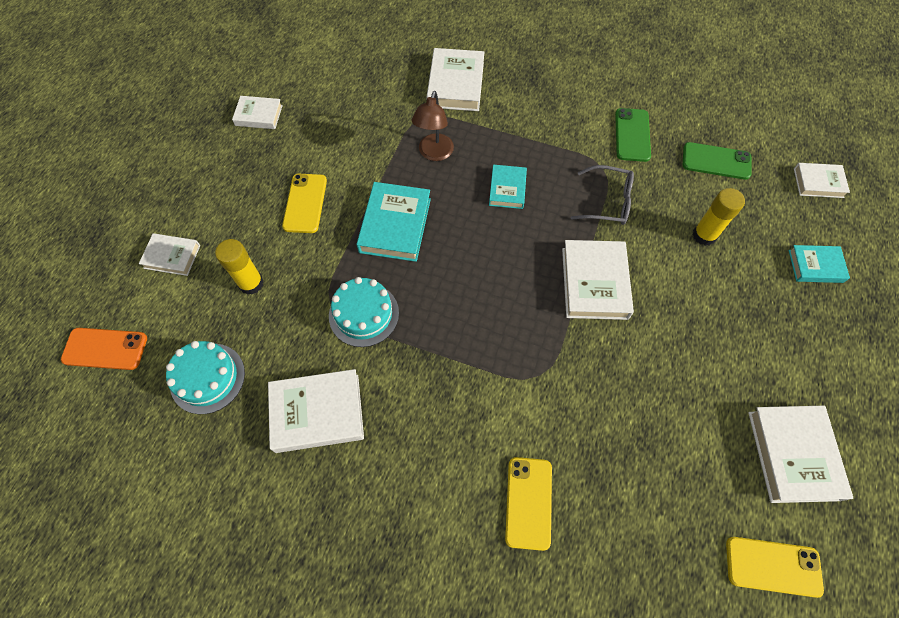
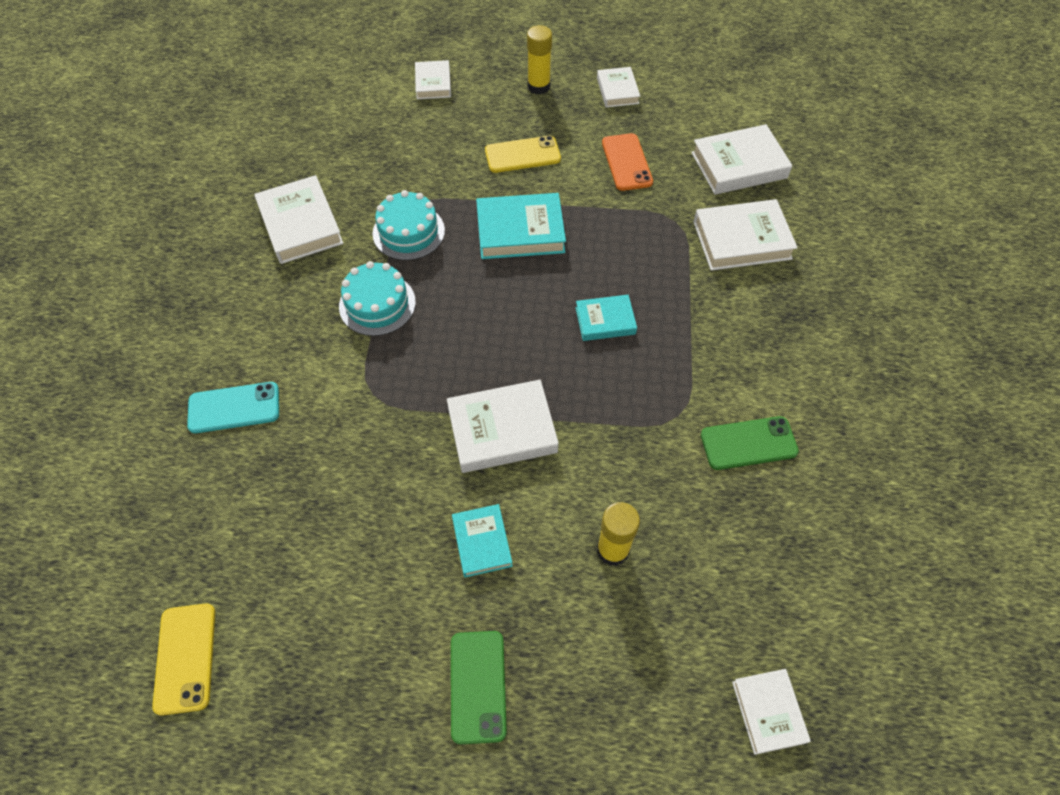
camera: 75 degrees right, 5 degrees down
(105, 349) = (334, 74): orange phone -> orange phone (626, 162)
(207, 378) = (320, 143): turquoise cake -> turquoise cake (377, 304)
(251, 283) = (420, 143): yellow glue stick -> yellow glue stick (538, 86)
(434, 153) = (628, 242): brown lamp -> none
(528, 502) = (234, 408): yellow phone -> turquoise phone
(607, 202) = (625, 428): grey glasses -> none
(716, 161) = (748, 557): green phone -> green phone (478, 686)
(793, 455) = (319, 679): white book -> white book (738, 165)
(815, 266) = (609, 707): turquoise book -> turquoise book (482, 542)

